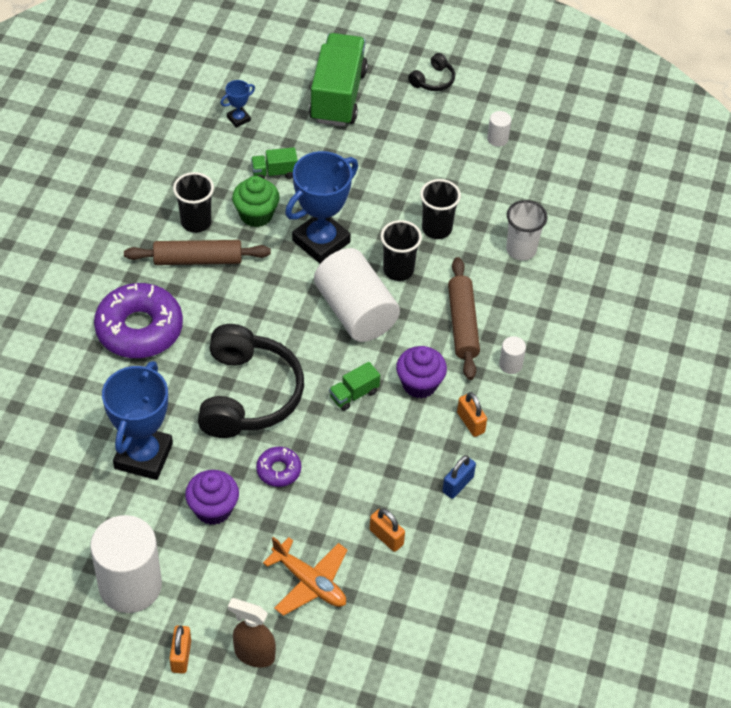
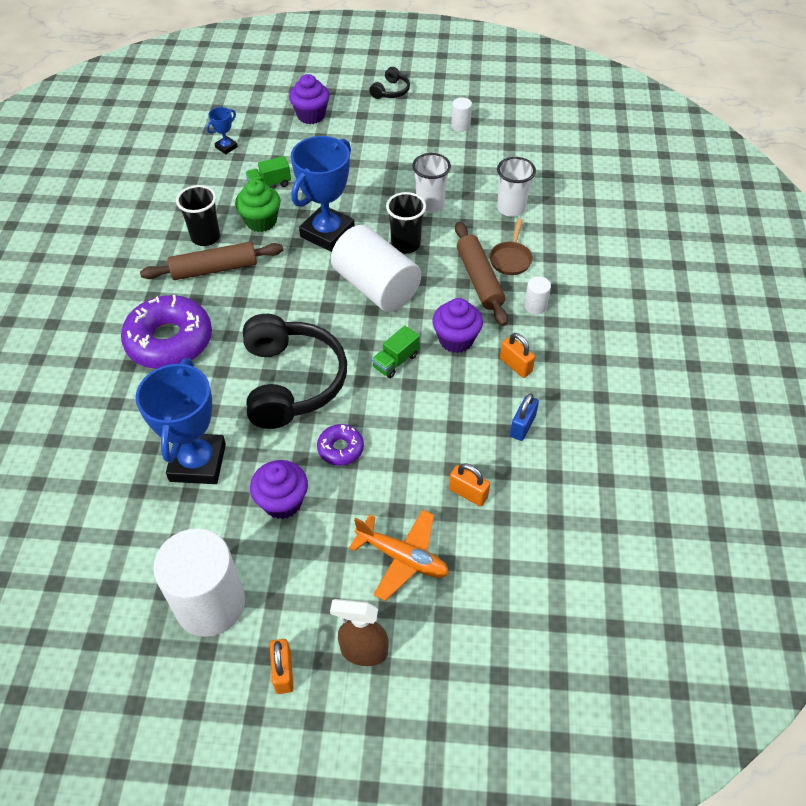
camera: 10 degrees left, 0 degrees up
(338, 96) = (311, 115): green truck -> purple cupcake
(436, 229) = (430, 204): black cup -> white cup
(502, 307) = (511, 259): none -> brown pan

